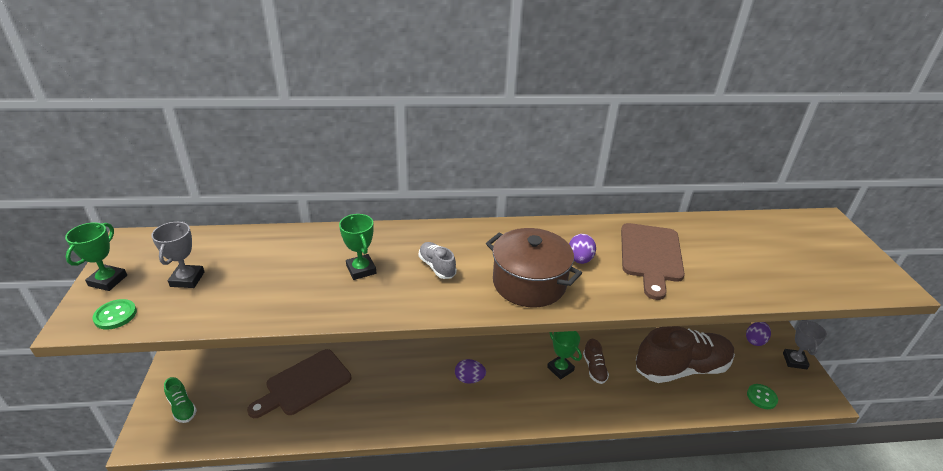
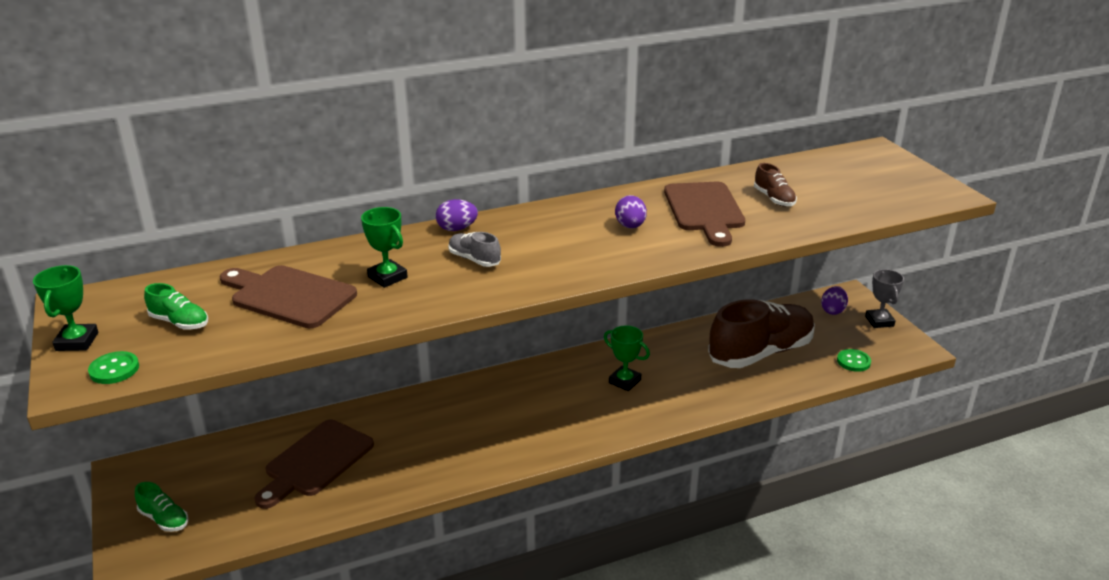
camera: 15 degrees left, 5 degrees down
(187, 279) = (179, 322): grey trophy -> green shoe
(279, 271) = (289, 296): none -> brown cutting board
(469, 379) = (521, 413): purple egg -> purple egg (457, 229)
(529, 283) = (584, 256): brown pot -> none
(594, 368) = (663, 373): brown shoe -> brown shoe (774, 199)

